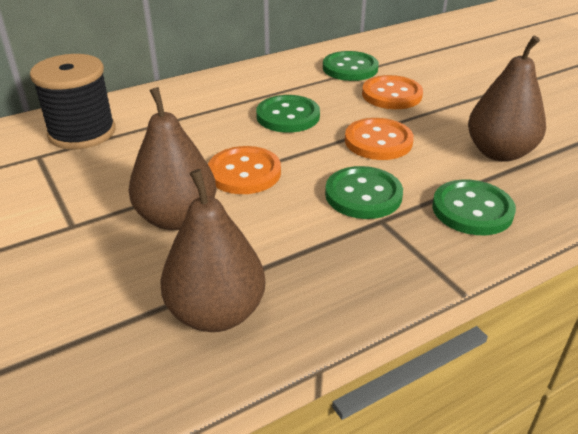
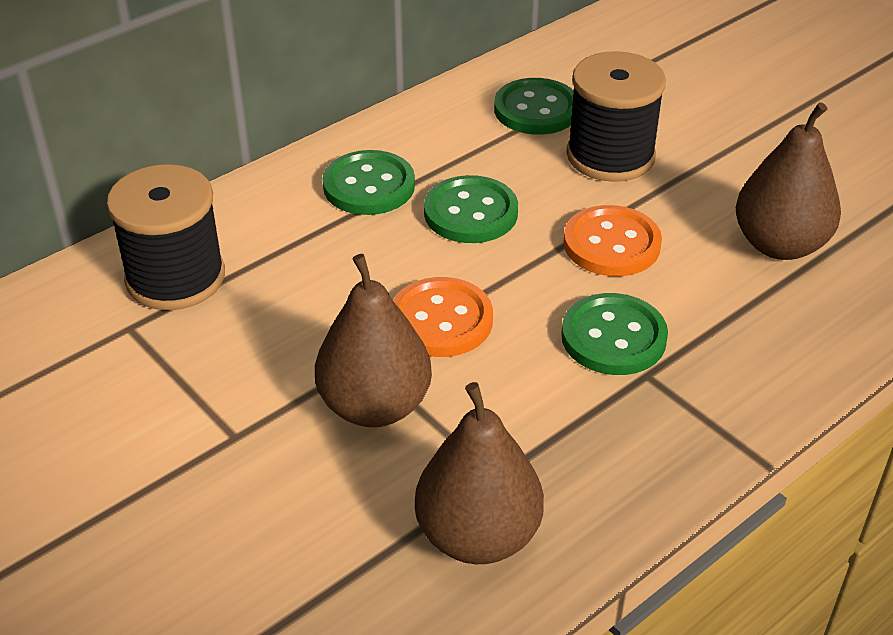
camera: 10 degrees left, 5 degrees up
(391, 95) = (610, 156): orange button -> black spool
(472, 210) = (760, 343): green button -> green button (369, 186)

